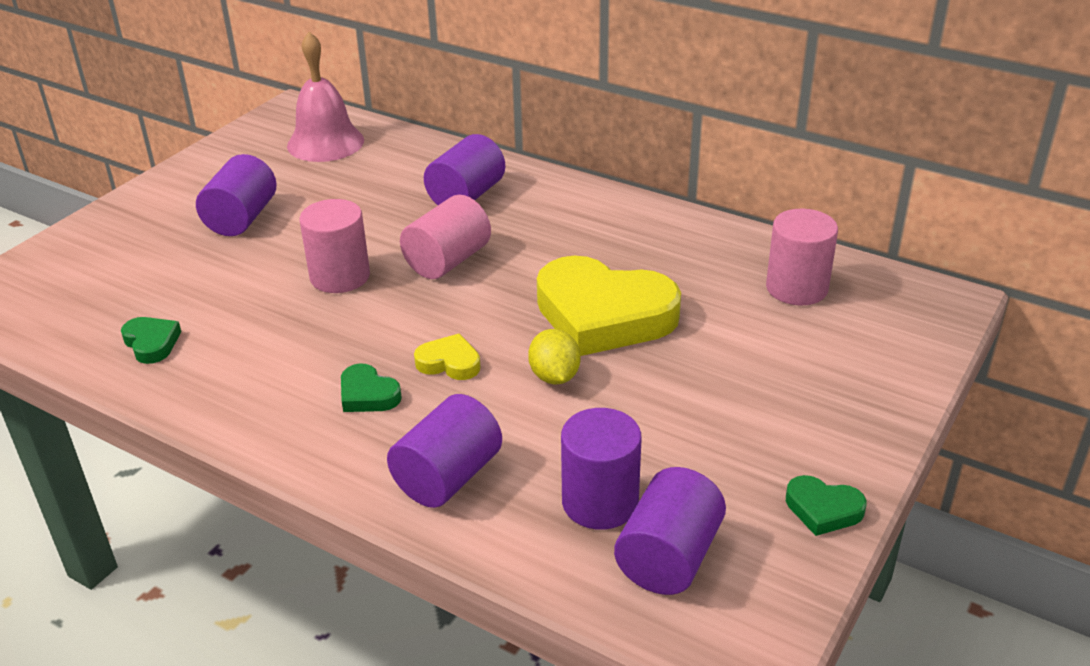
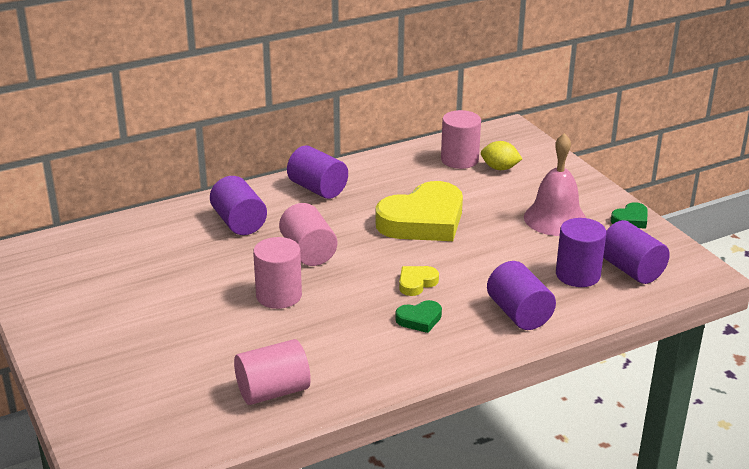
camera: 60 degrees left, 5 degrees down
(151, 343) = (273, 391): green heart -> pink cylinder
(241, 218) = (151, 316): purple cylinder -> purple cylinder (318, 189)
(325, 143) = (87, 254): pink bell -> pink bell (555, 219)
(554, 376) = (463, 254): yellow lemon -> yellow lemon (499, 168)

